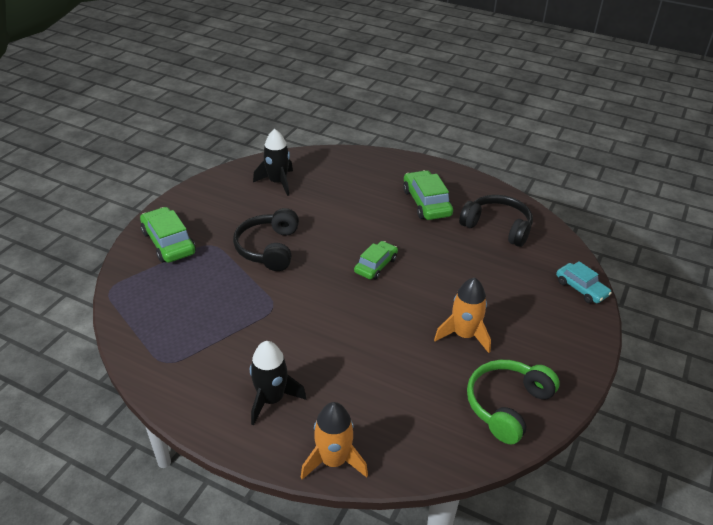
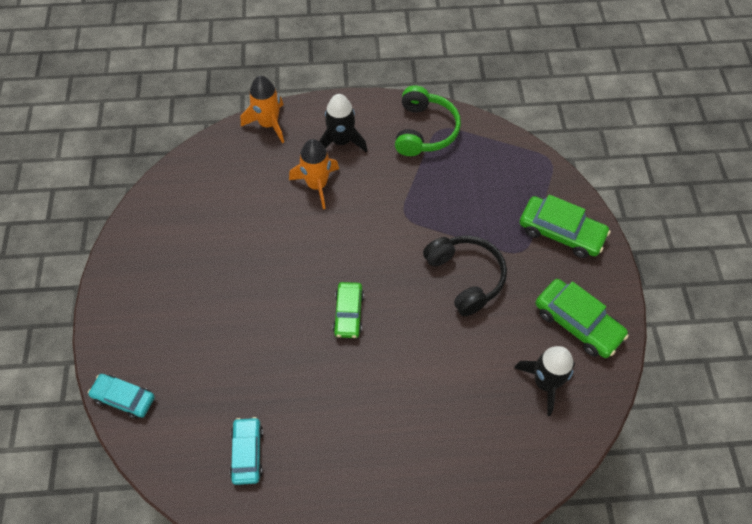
camera: 150 degrees right, 20 degrees up
(426, 203) = (352, 450): green car -> green car (577, 323)
(464, 335) = (222, 273): orange rocket -> orange rocket (317, 185)
(497, 227) = (247, 453): black headphones -> turquoise car
(507, 405) = (161, 224): green headphones -> green headphones (425, 130)

